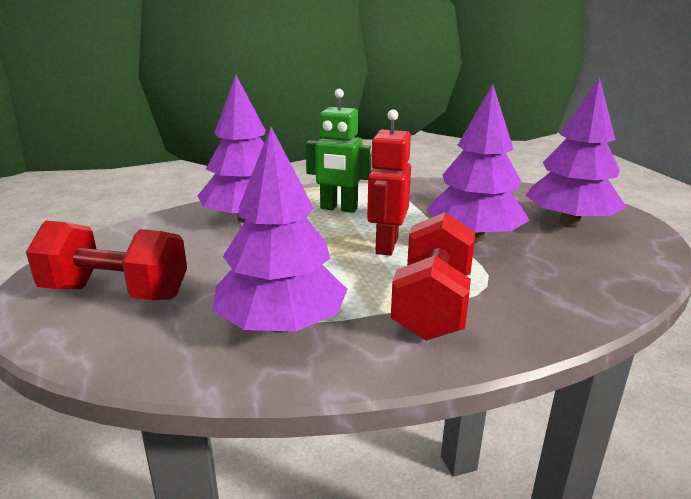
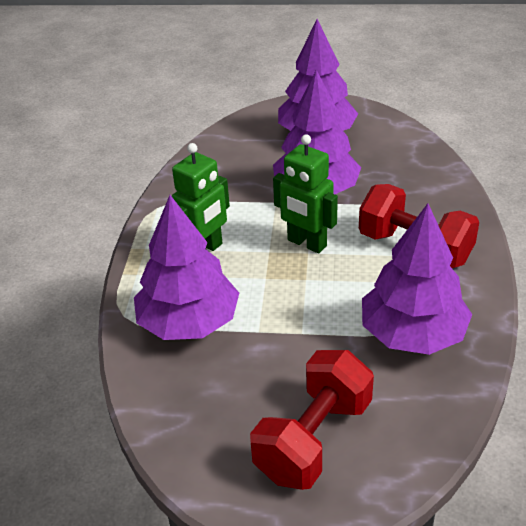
camera: 65 degrees left, 15 degrees up
(386, 246) = (306, 243): red robot -> green robot

